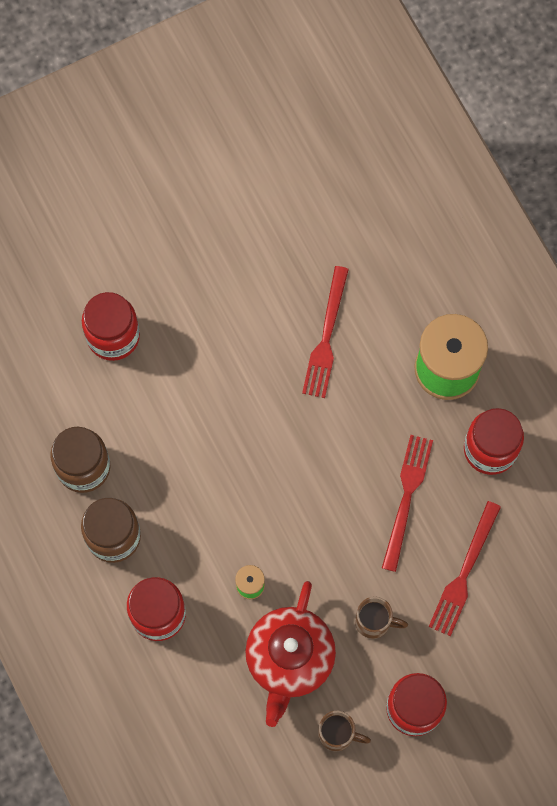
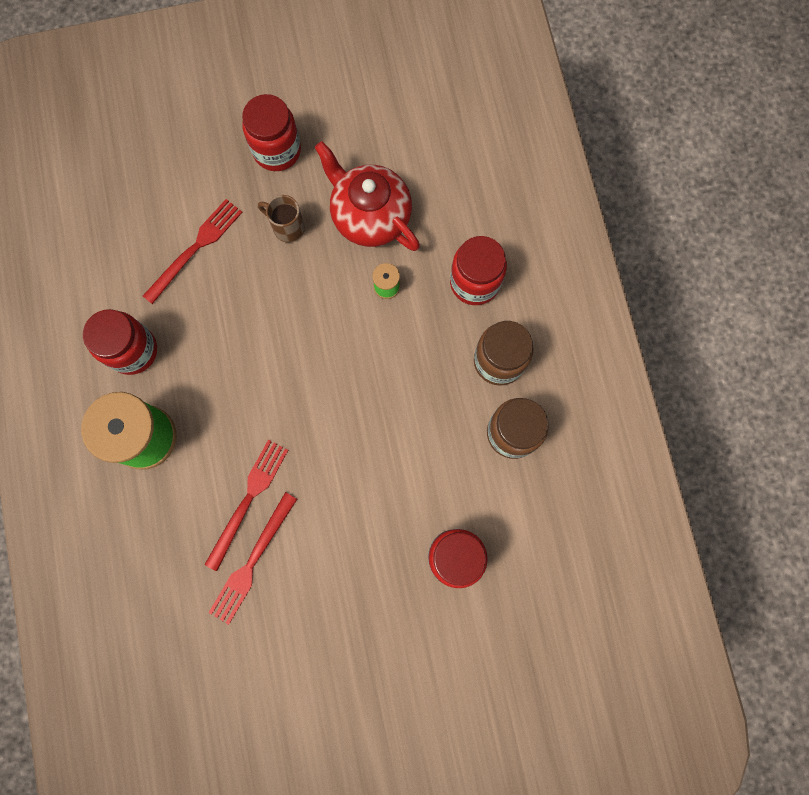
camera: 165 degrees left, 5 degrees up
(289, 659) = (370, 216): red teapot -> red teapot turned 75 degrees counterclockwise
(338, 734) = (347, 146): brown mug -> none
(407, 497) = (223, 327): red fork -> red fork (252, 561)

